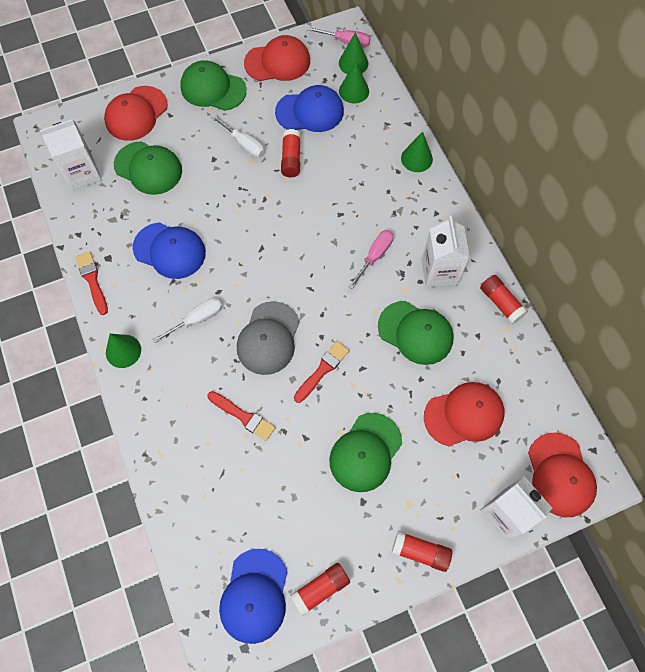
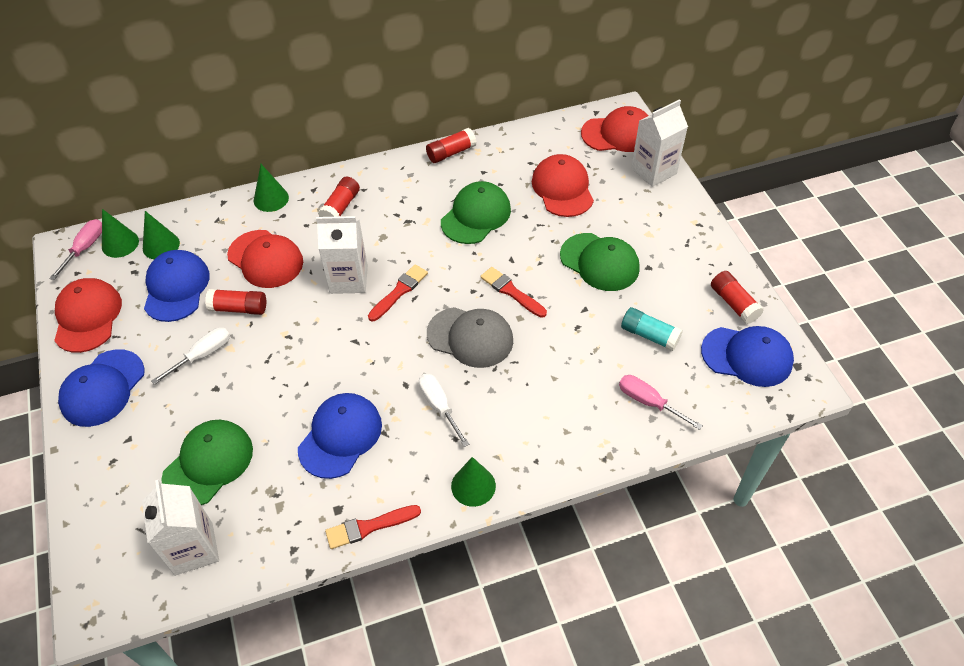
camera: 85 degrees left, 15 degrees down
(136, 113) = (111, 481): red cap -> red cap (265, 259)
(213, 88) = (103, 388): green cap -> blue cap
(243, 416) = (560, 362): red brush -> red brush (399, 291)
(276, 499) = (649, 335): none -> turquoise glue stick
(374, 256) = (384, 241): pink screwdriver -> pink screwdriver (649, 402)
(420, 552) = (692, 229): red glue stick -> red glue stick (341, 207)
(439, 272) = (411, 193): white carton -> white carton (348, 279)

